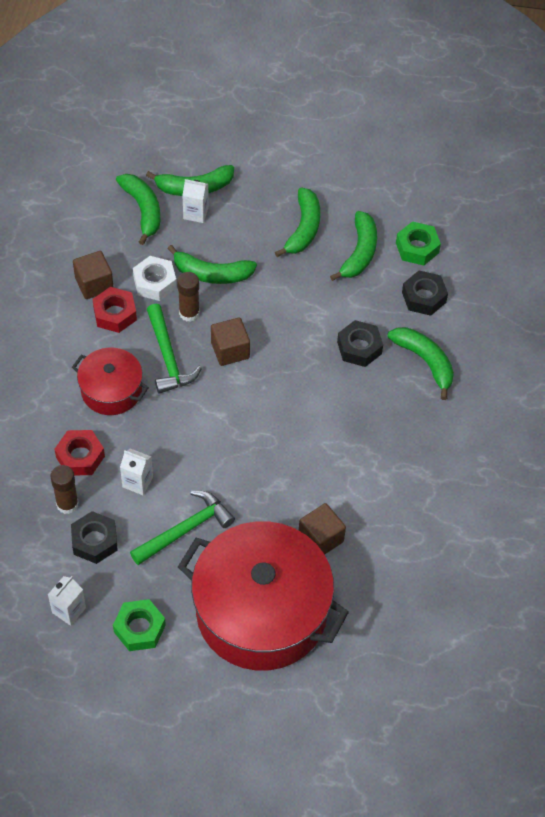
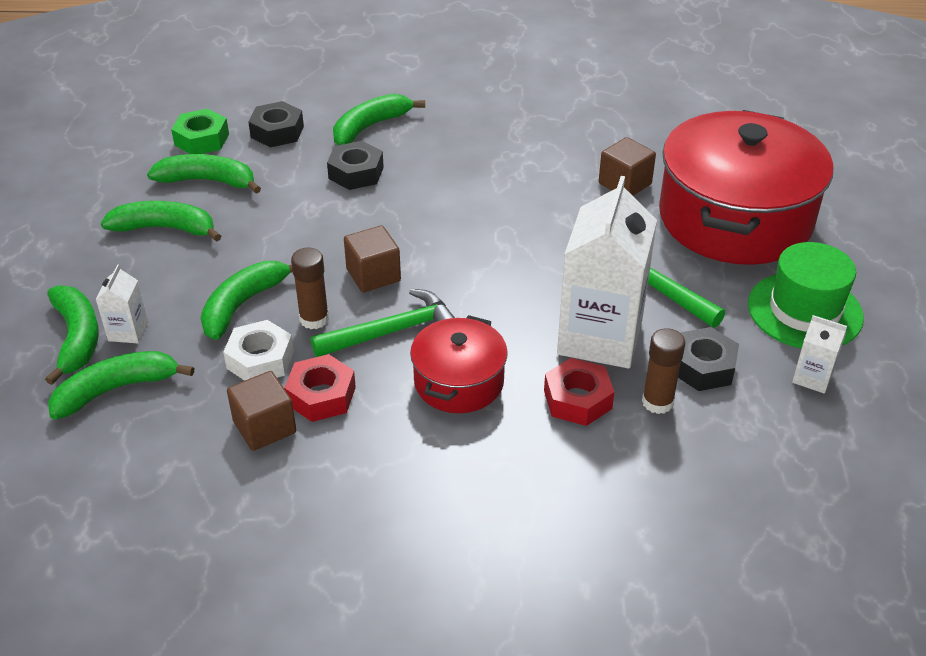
camera: 95 degrees left, 15 degrees down
(137, 482) = (600, 337): white carton -> white carton, size x2.30
(139, 628) = (804, 311): green nut -> green hat
(211, 274) = (243, 304): green banana -> green banana turned 150 degrees counterclockwise

